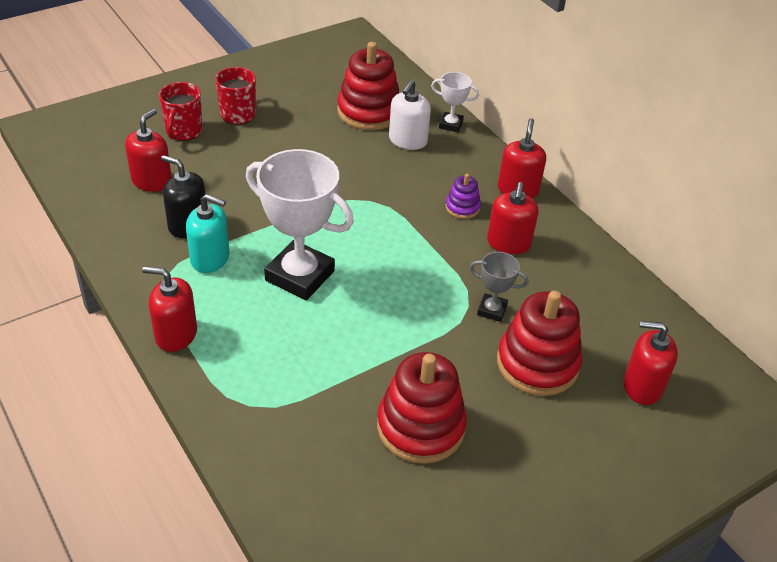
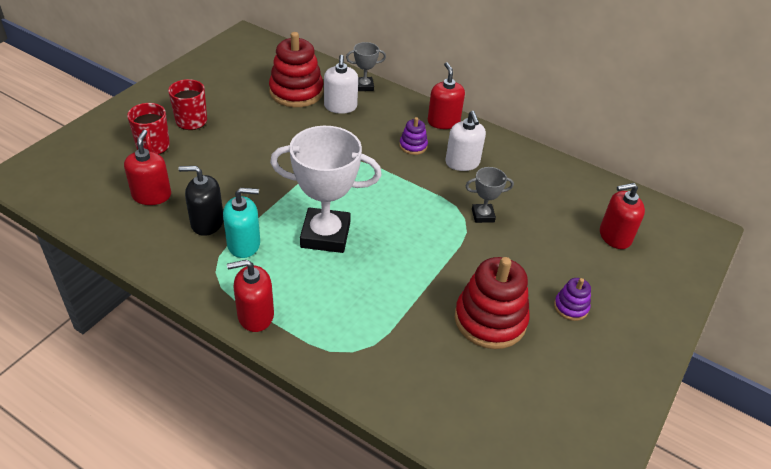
camera: 25 degrees left, 0 degrees up
(450, 124) = (364, 86): white trophy -> grey trophy
(508, 243) = (462, 163): red soap dispenser -> white soap dispenser
(527, 447) = (571, 307): none -> purple stacking toy
(537, 364) = (538, 244): red stacking toy -> none

